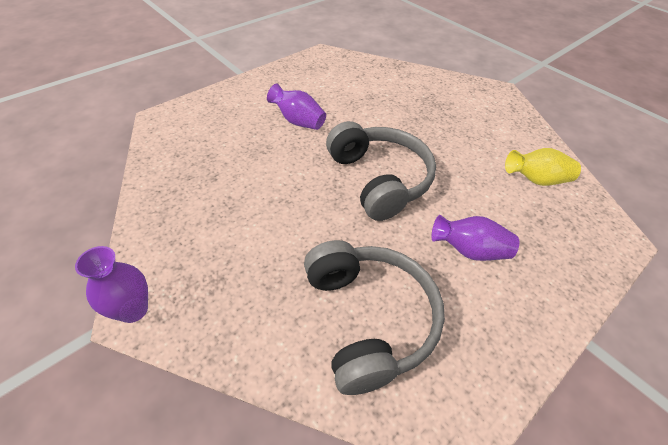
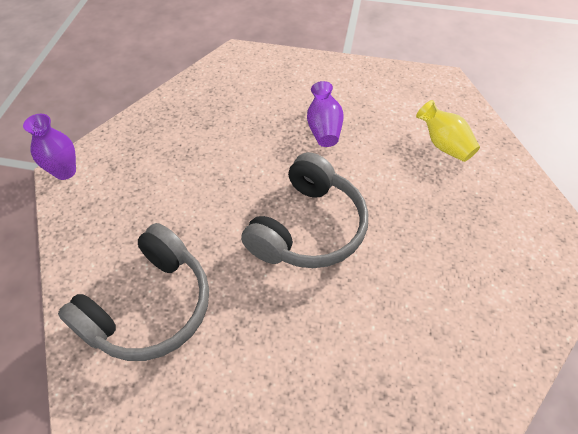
camera: 55 degrees right, 5 degrees up
(469, 250) = (282, 345): purple vase -> none
(536, 180) = (447, 364): yellow vase -> yellow vase (444, 144)

